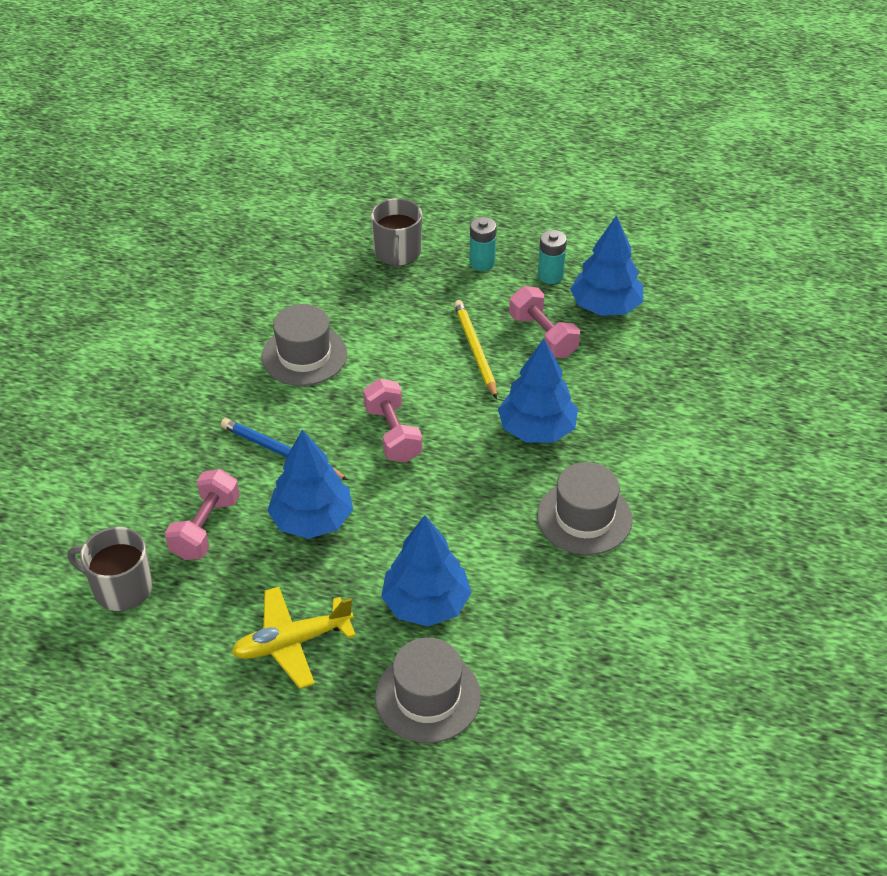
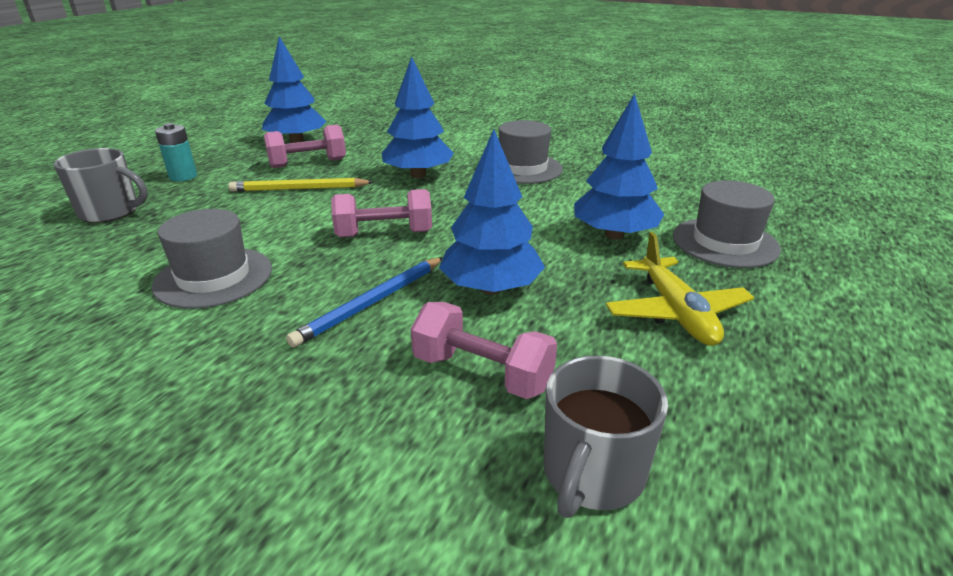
camera: 80 degrees left, 15 degrees down
(550, 276) = (237, 154): turquoise battery -> none

